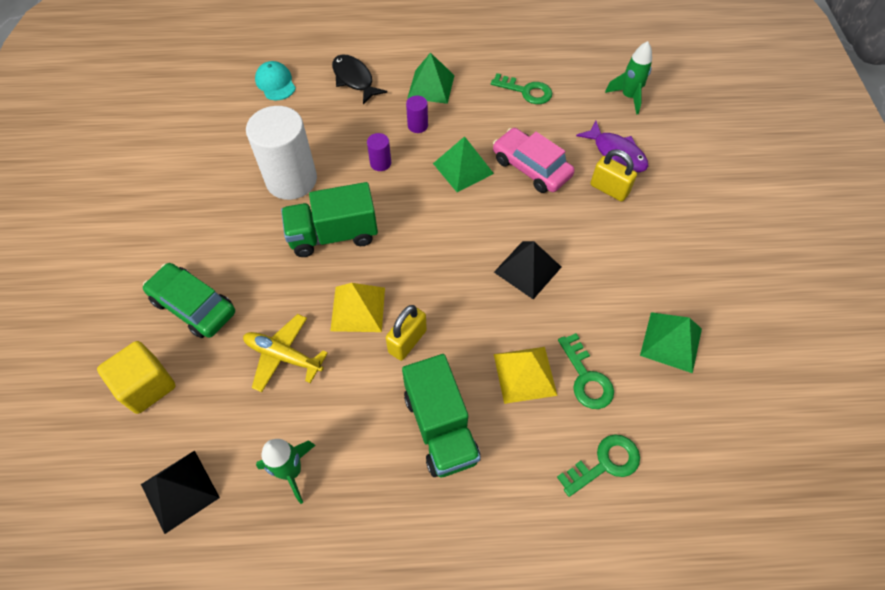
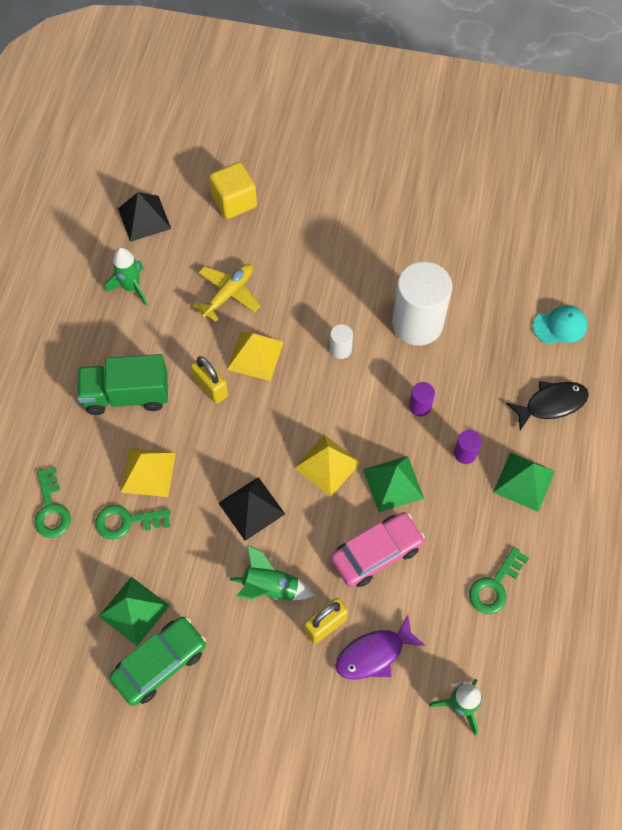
camera: 105 degrees right, 5 degrees up
(194, 306) = (297, 235): green car -> green car (160, 663)
(333, 235) = (340, 349): green truck -> white cylinder
(462, 219) = (327, 465): none -> yellow pyramid
(596, 236) = (270, 587): none -> green rocket

